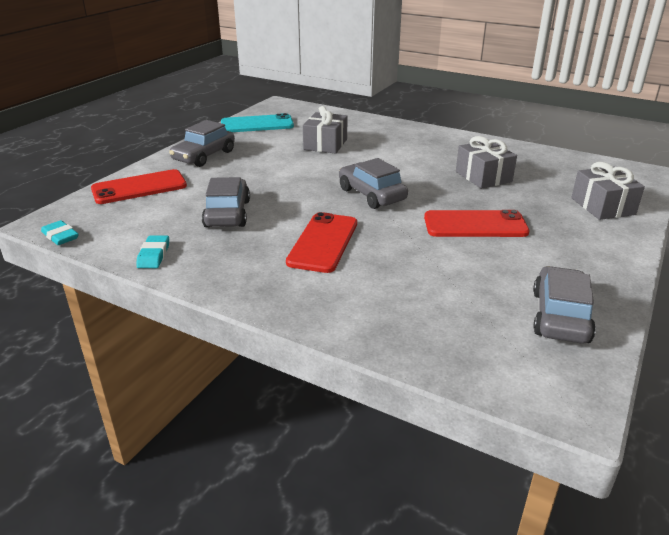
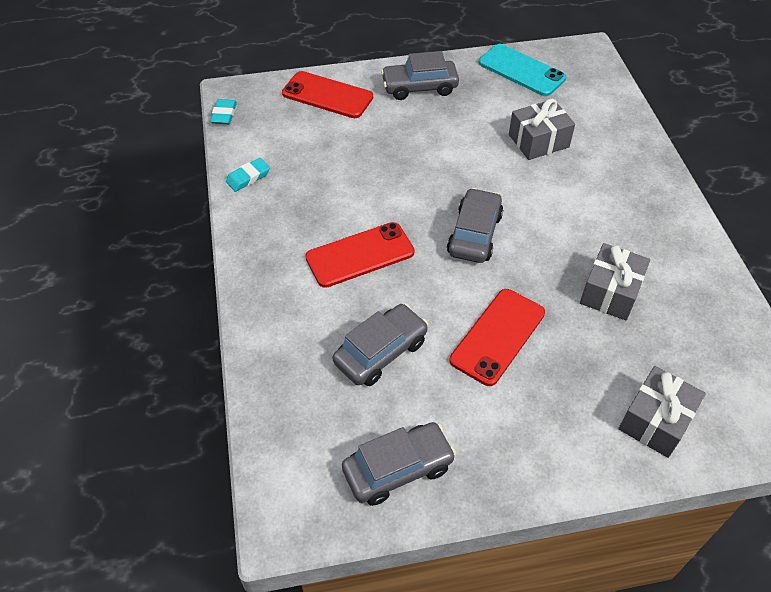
camera: 50 degrees right, 20 degrees up
(227, 214) = (343, 171): grey car -> grey car (380, 352)
(475, 225) = (498, 336): red phone -> red phone turned 75 degrees clockwise

